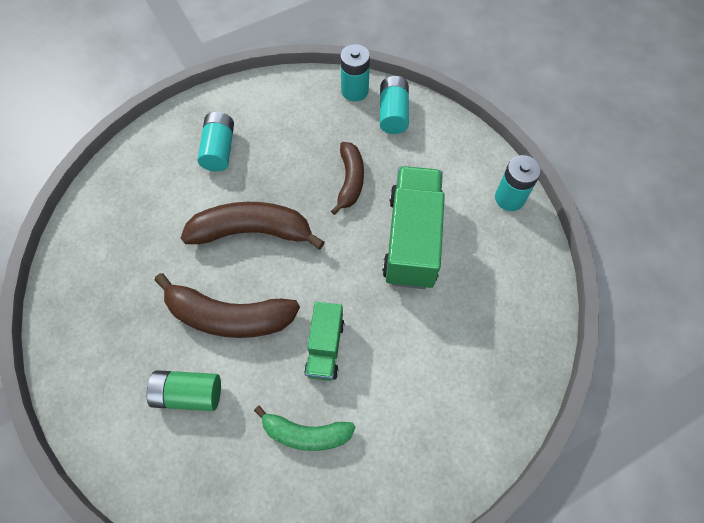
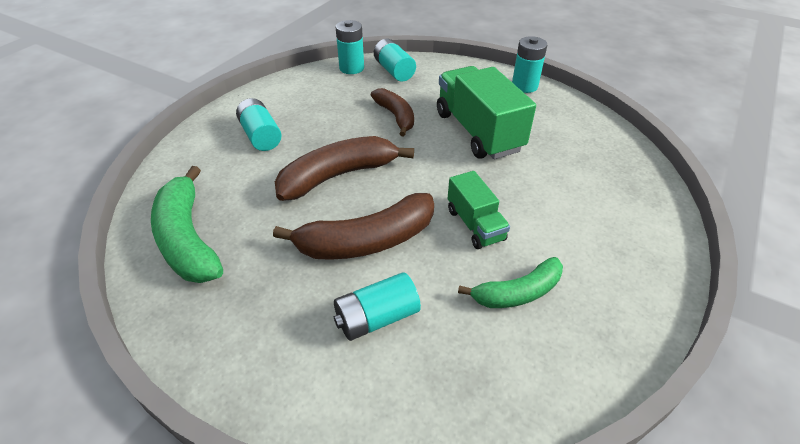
camera: 30 degrees left, 20 degrees down
(105, 242) = (188, 239): none -> green banana
(188, 394) = (377, 318): green battery -> turquoise battery

